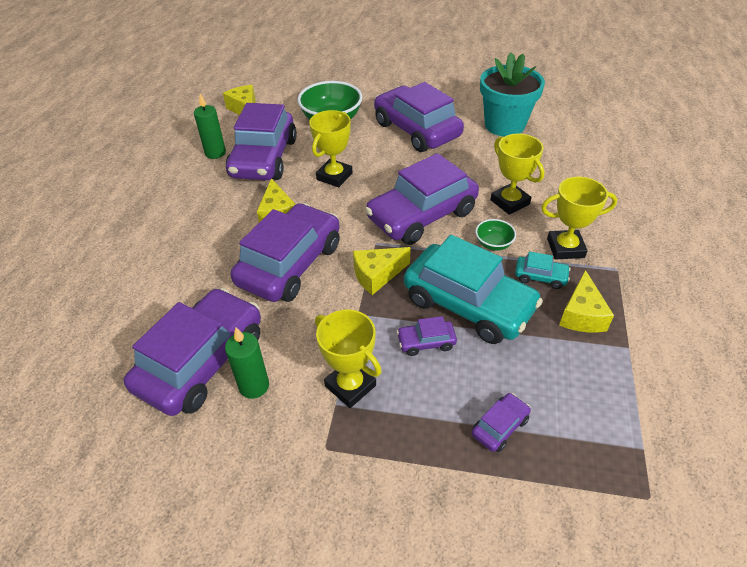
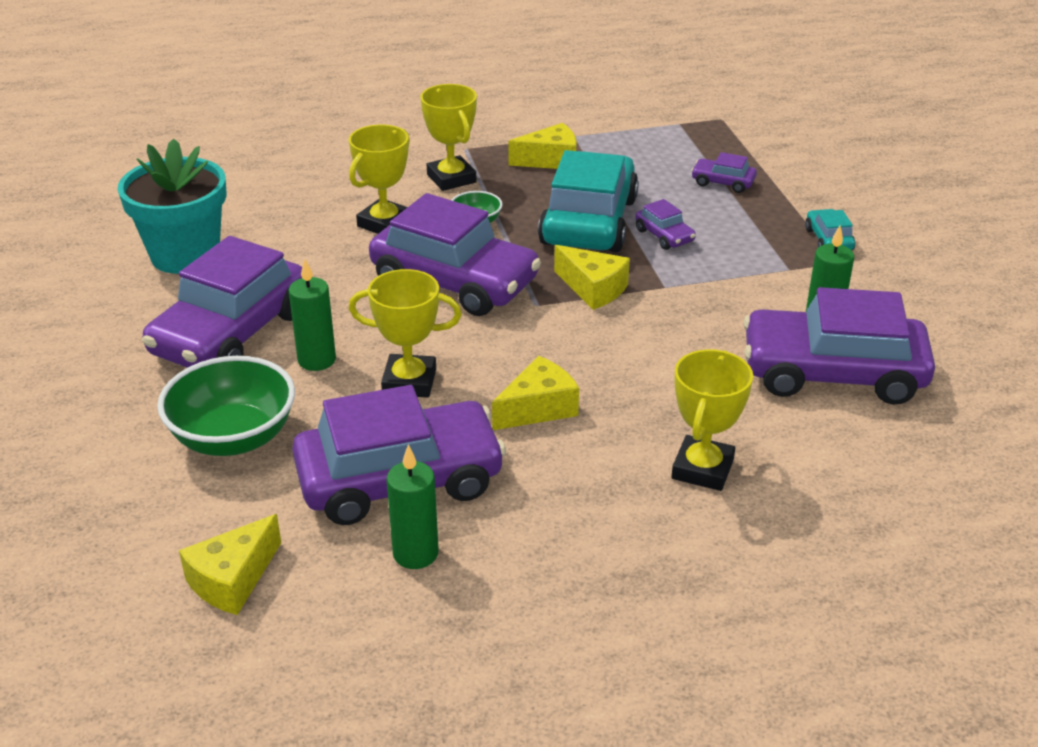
camera: 115 degrees left, 10 degrees down
(290, 264) = (628, 361): purple car -> none
(350, 386) = (760, 266): yellow trophy -> yellow trophy (702, 469)
(375, 151) = (317, 360): none -> green candle
(540, 277) = (511, 187): turquoise car -> turquoise car (828, 239)

